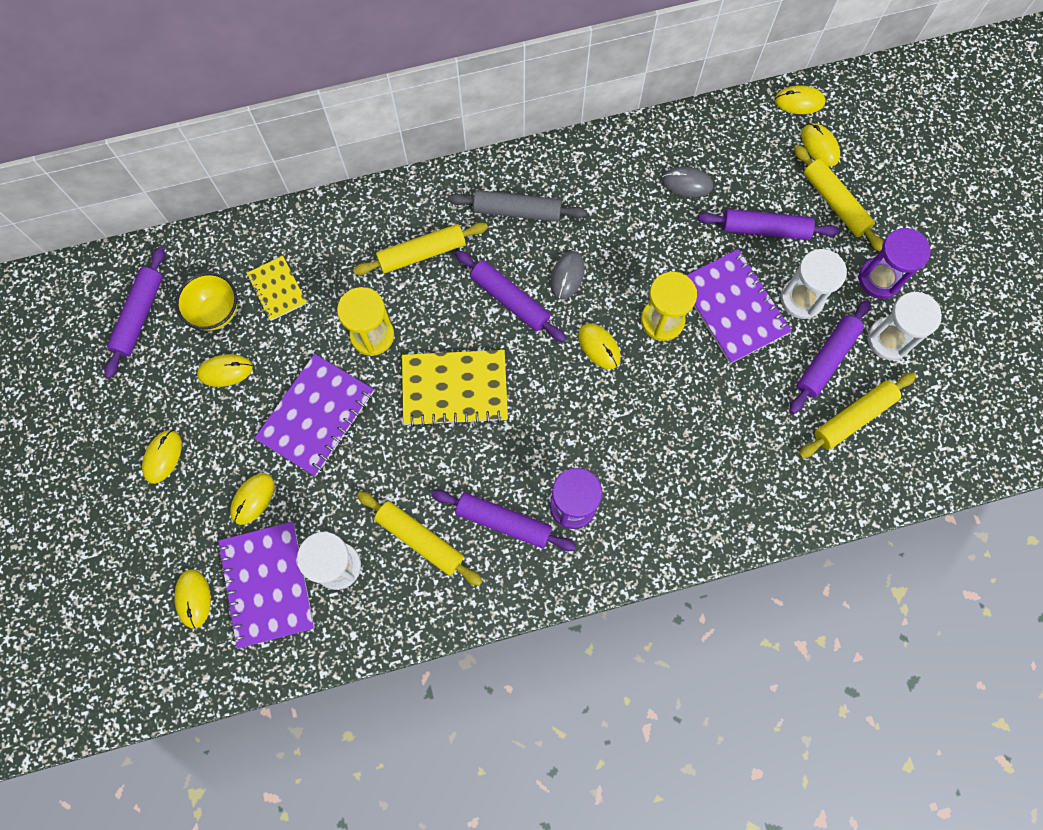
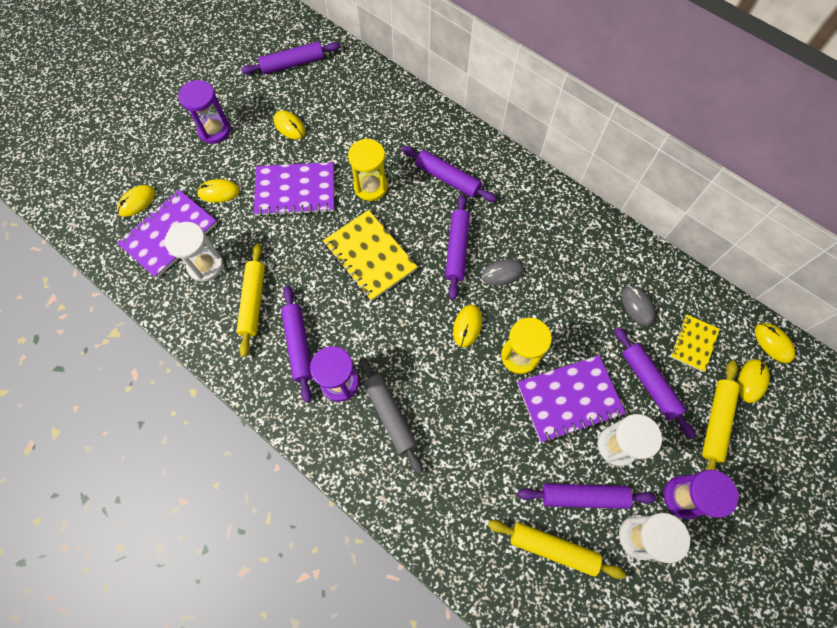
camera: 55 degrees right, 5 degrees down
(163, 457) = (214, 130): yellow mouse -> purple hourglass
(216, 312) = (323, 98): yellow bowl -> none
(277, 289) = (361, 118): yellow notebook -> yellow notebook (693, 343)
(422, 253) = (447, 178): yellow rolling pin -> purple rolling pin
(517, 211) = (523, 213): grey rolling pin -> grey rolling pin (390, 415)
(733, 307) = (569, 399): purple notebook -> purple notebook turned 45 degrees clockwise

